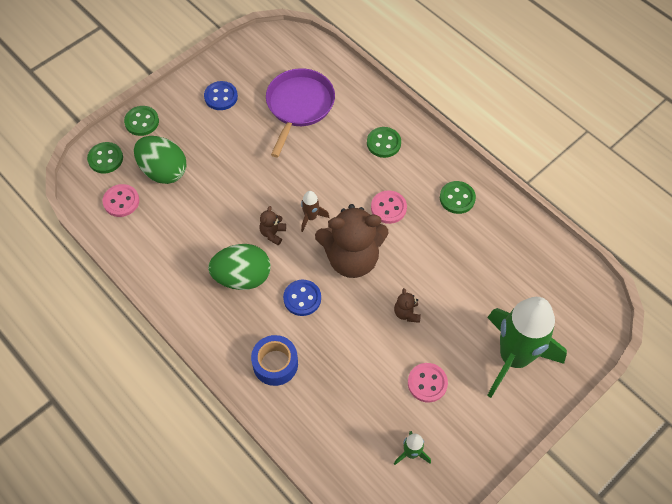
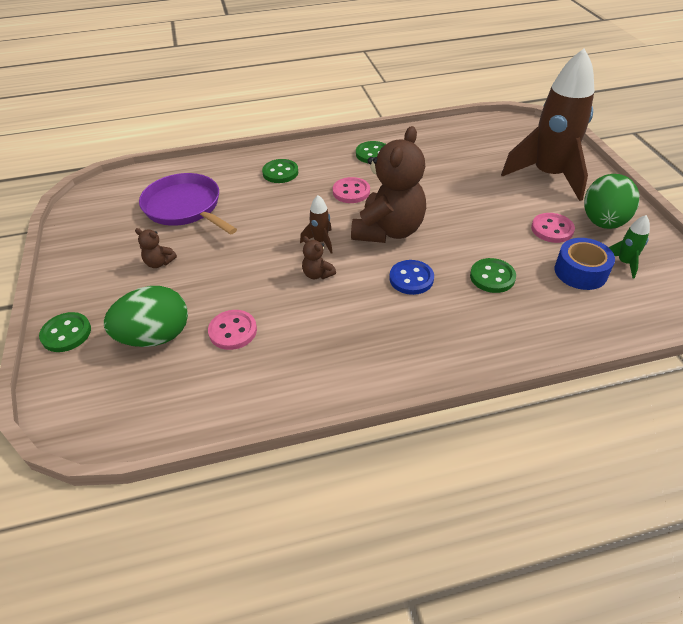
camera: 60 degrees left, 15 degrees down
(105, 159) = (79, 388): green button -> green button (492, 277)
(121, 201) = (158, 393): pink button -> pink button (233, 331)
(221, 97) = (111, 256): blue button -> none
(242, 277) = (353, 316): green egg -> green egg (603, 222)
(275, 364) = (479, 325): blue tape -> blue tape (580, 272)
(406, 313) = (471, 217): brown teddy bear -> brown teddy bear (159, 263)
(514, 357) = (548, 176): green rocket -> brown rocket

